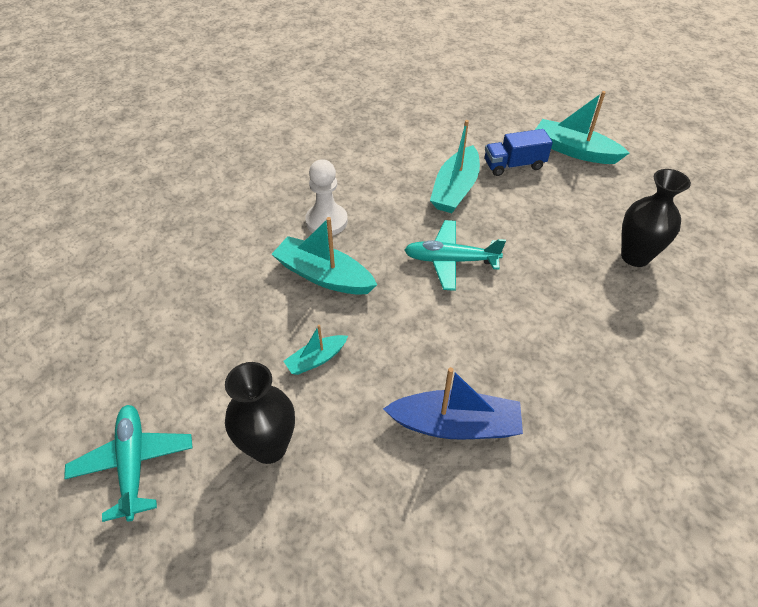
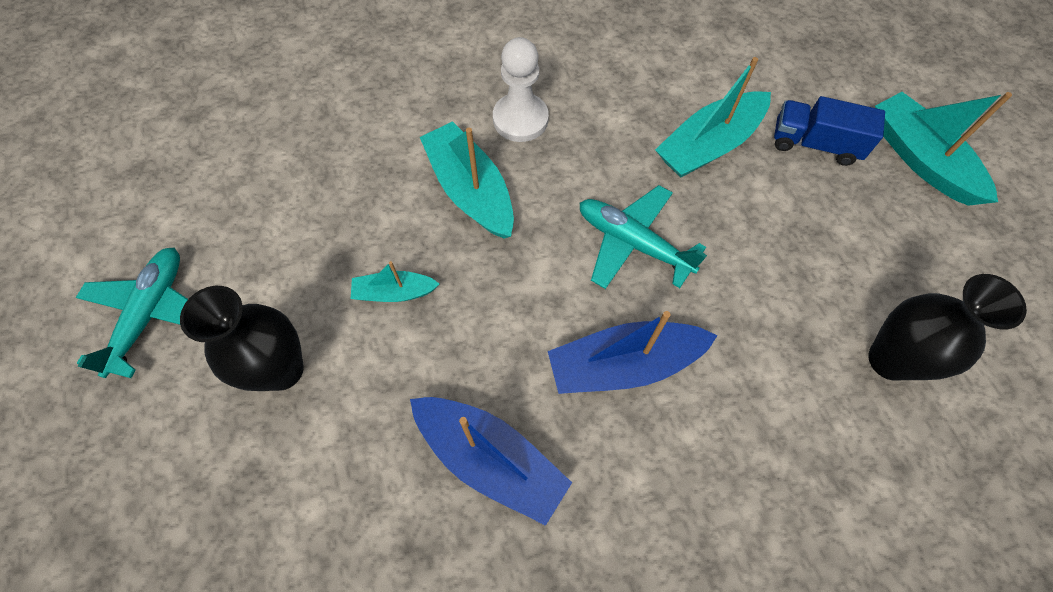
camera: 30 degrees right, 15 degrees up
(496, 329) = (624, 364): none -> blue boat

